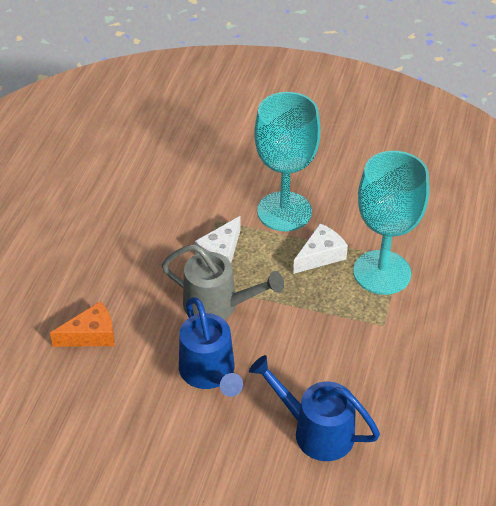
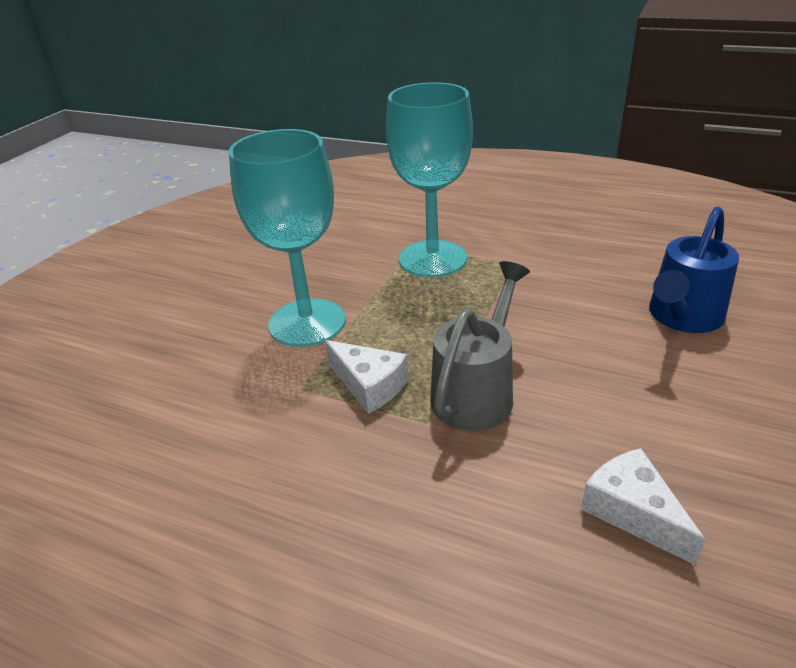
camera: 80 degrees left, 10 degrees down
(91, 335) = (544, 562): orange cheese -> none
(210, 374) = (610, 404): blue watering can -> none
(320, 255) = (396, 298): white cheese -> white cheese (632, 512)

